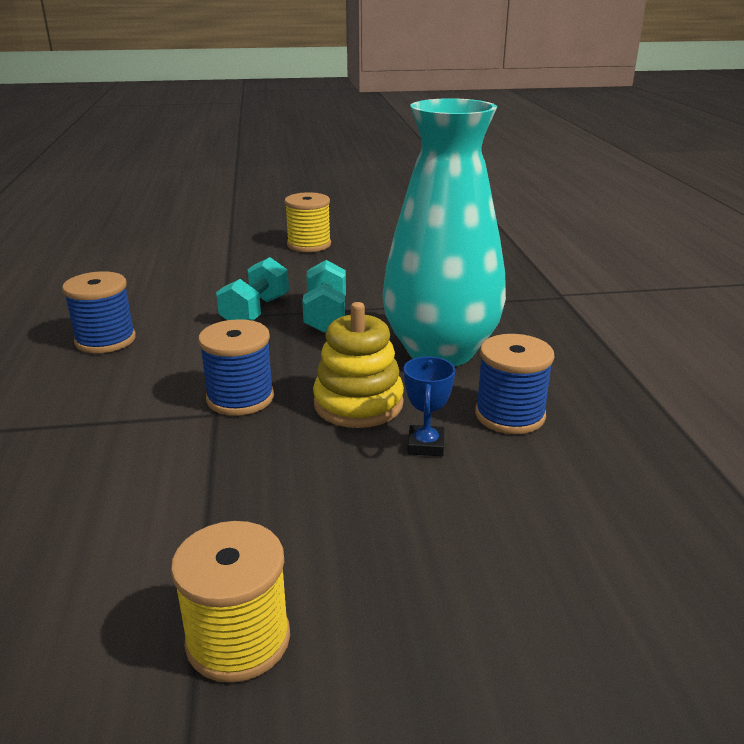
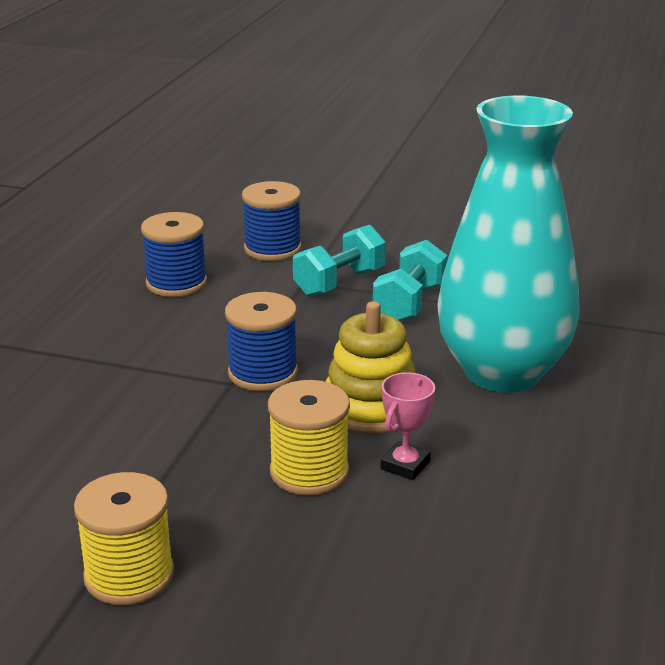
camera: 25 degrees right, 0 degrees up
(309, 245) = (455, 210): yellow spool -> yellow spool (309, 472)
(426, 445) = (405, 465): blue trophy -> pink trophy
(510, 415) = (517, 459): blue spool -> blue spool (272, 249)

